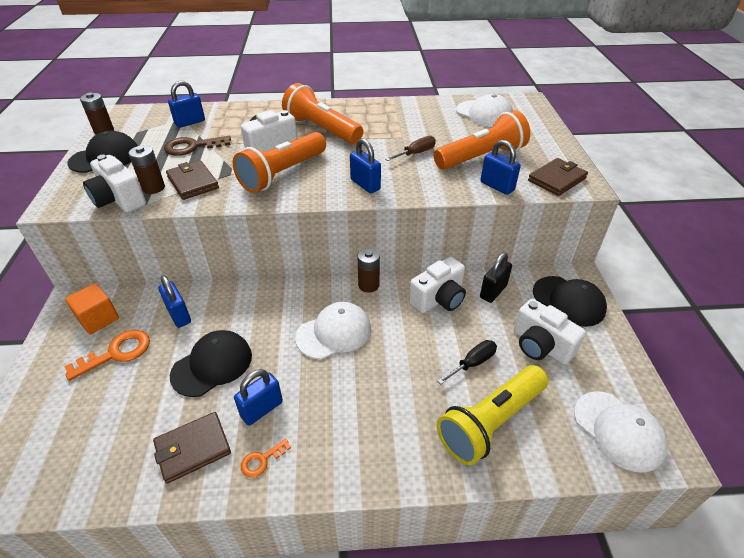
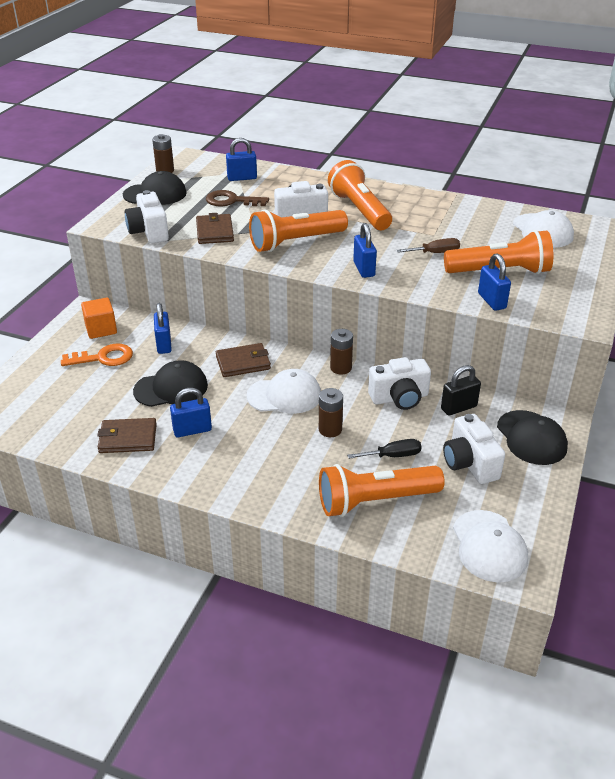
camera: 25 degrees right, 5 degrees down
(153, 188) = (180, 228): brown battery -> brown battery (330, 429)
(262, 460) = (173, 462): orange key -> none
(490, 422) = (375, 501): yellow flashlight -> orange flashlight
(557, 179) = (561, 310): brown wallet -> brown wallet (243, 363)

